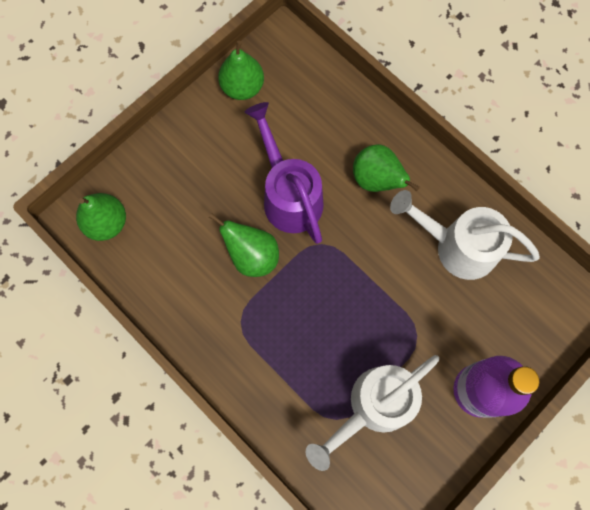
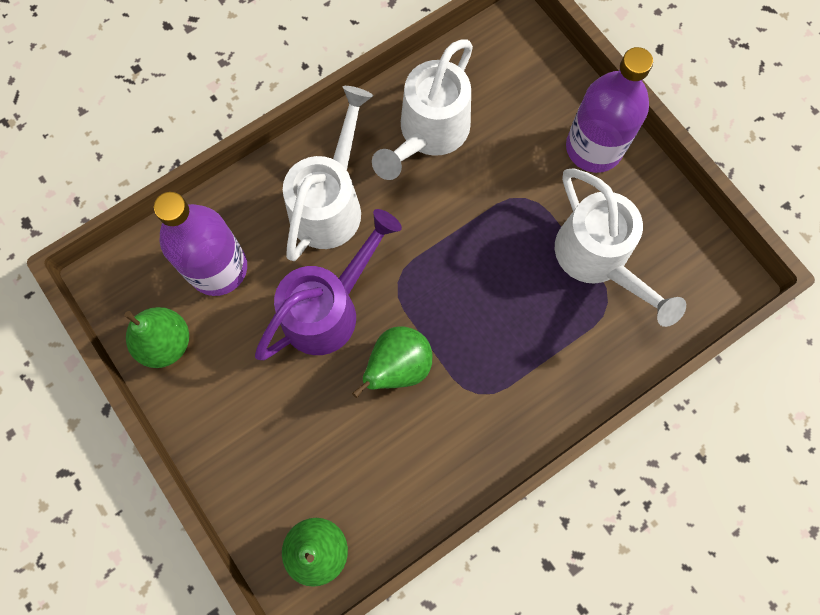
camera: 80 degrees left, 0 degrees up
(289, 195) = (328, 309): purple watering can -> purple watering can turned 150 degrees clockwise
(306, 109) = (218, 268): none -> purple bottle
(376, 180) = (330, 203): green pear -> white watering can

